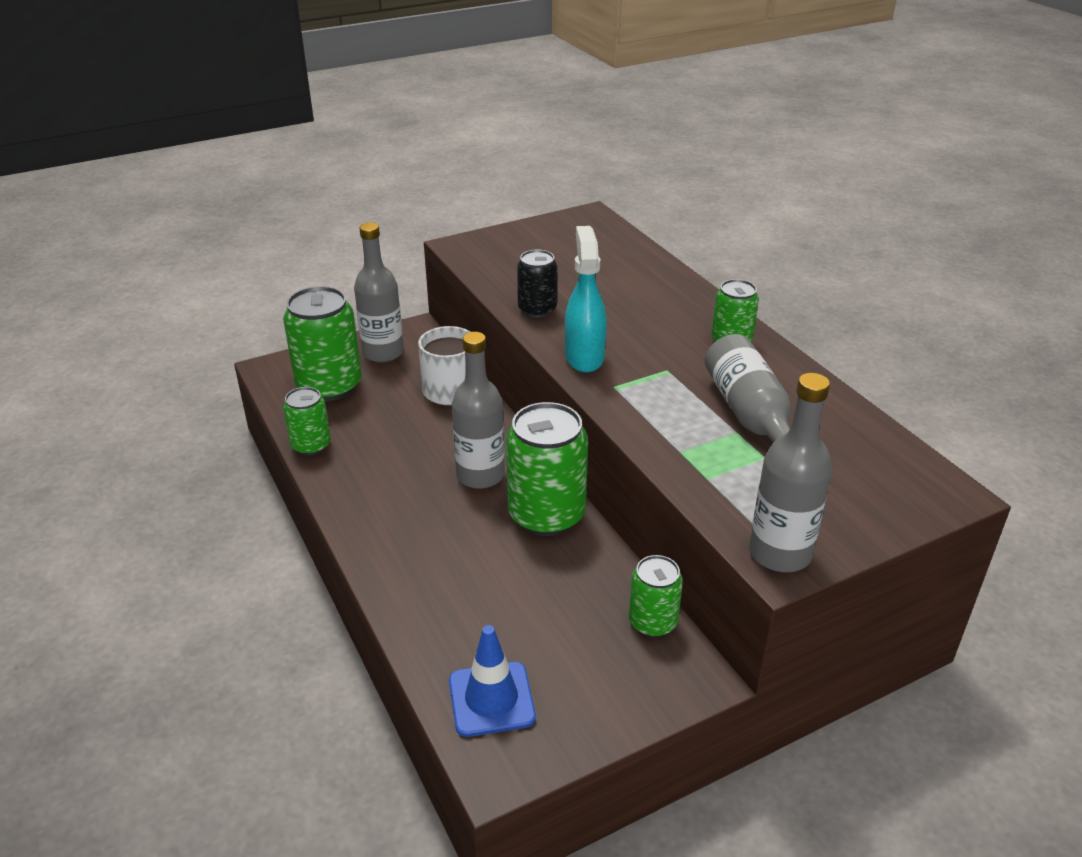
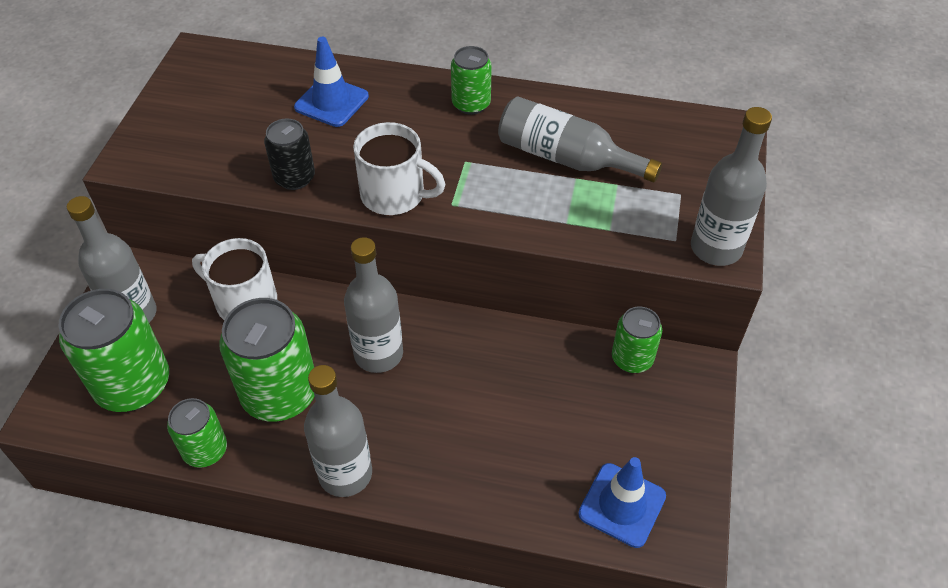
camera: 50 degrees left, 15 degrees up
(358, 520) = (345, 474): none -> grey bottle
(546, 515) = (467, 343): green can -> green can (280, 394)
(584, 357) = (394, 195): turquoise spray bottle -> white mug
(631, 285) = (331, 102): none -> blue traffic cone

